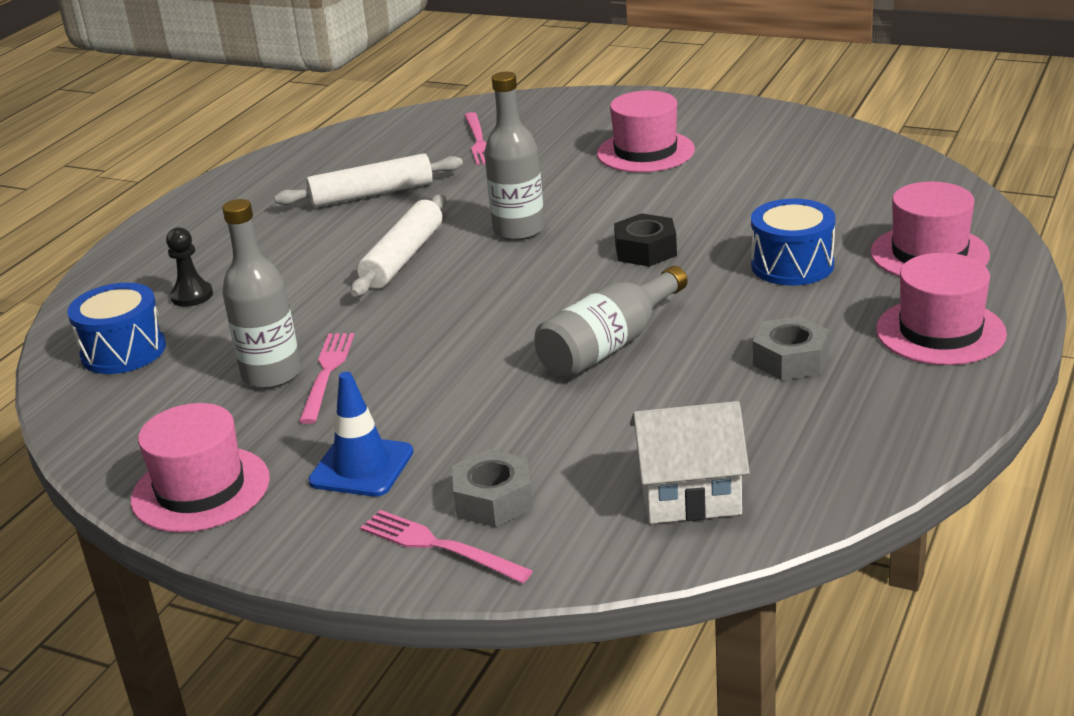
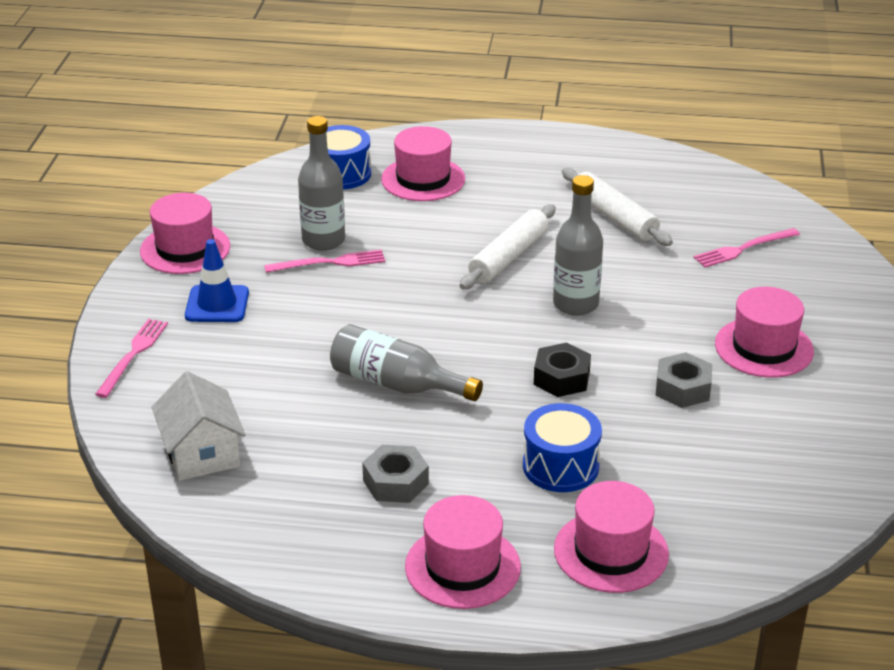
camera: 70 degrees right, 5 degrees up
(192, 296) = (423, 179): black pawn -> pink hat
(403, 258) = (509, 257): white rolling pin -> white rolling pin turned 60 degrees counterclockwise
(493, 500) = (185, 367): grey nut -> grey nut (683, 388)

